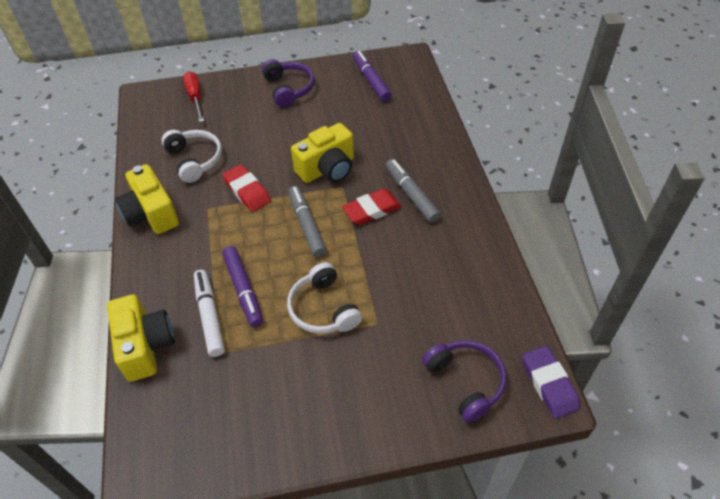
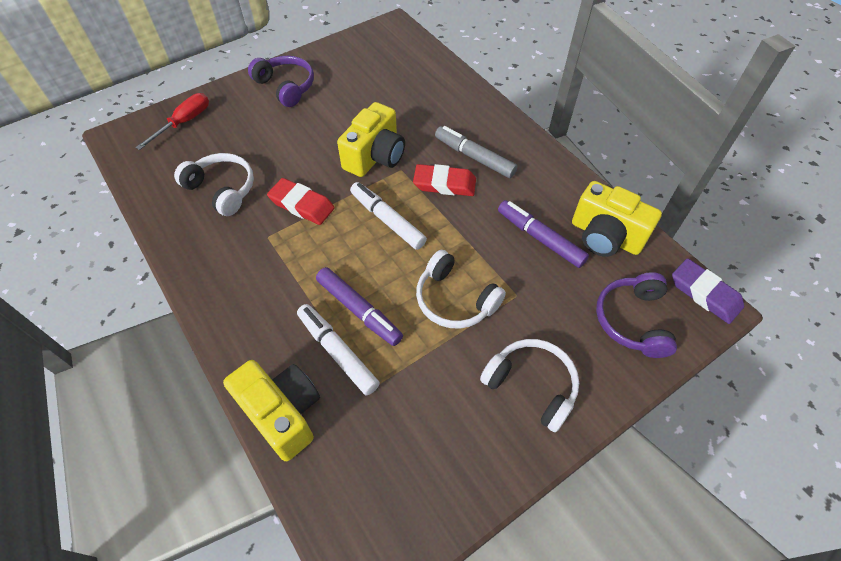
camera: 25 degrees left, 5 degrees up
(151, 214) = (204, 263): yellow camera -> yellow camera (605, 236)
(195, 97) = (184, 122): red screwdriver -> red screwdriver turned 75 degrees clockwise
(307, 225) = (387, 220): grey marker -> white marker
(344, 401) = (531, 385): none -> white headphones
(371, 80) = (368, 57): purple marker -> purple marker (540, 238)
(372, 210) = (444, 184): red eraser -> red eraser turned 60 degrees clockwise
(465, 382) = (632, 320): purple headphones -> purple headphones turned 120 degrees counterclockwise

